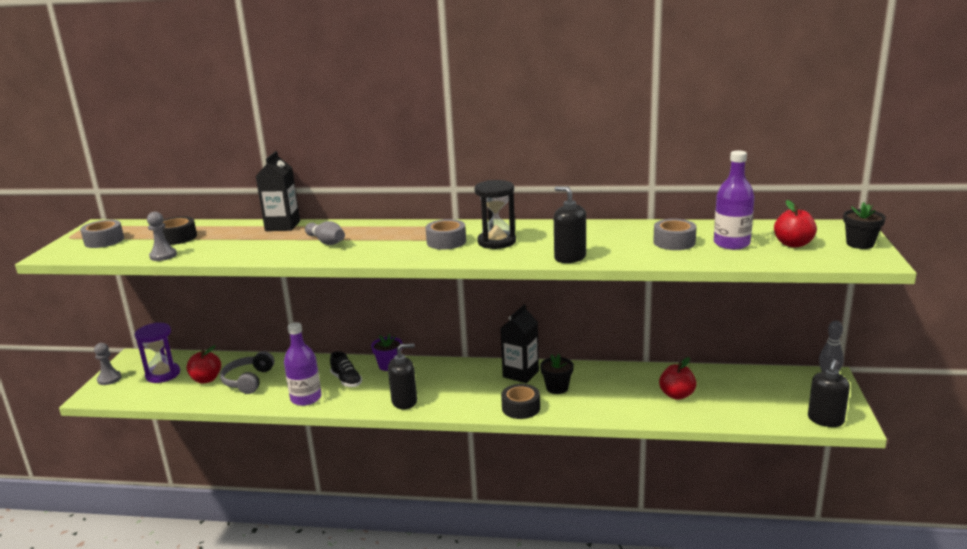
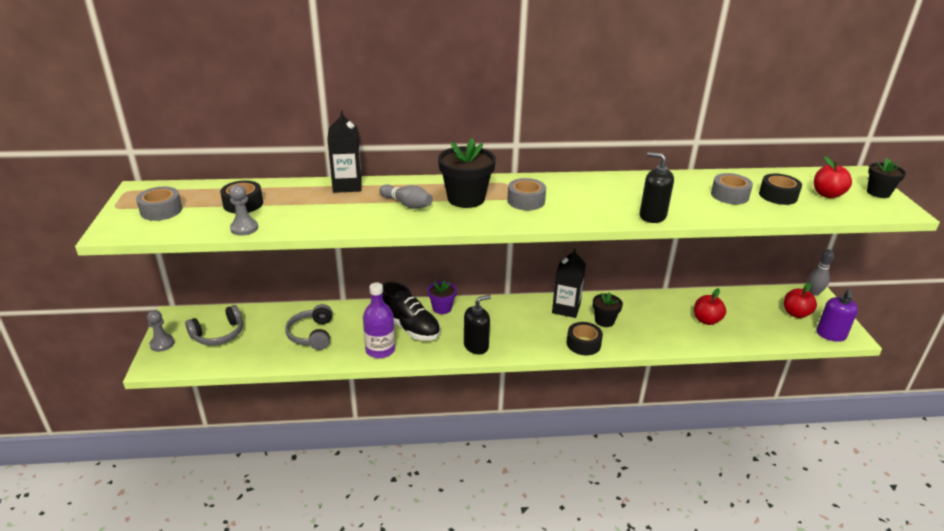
camera: 15 degrees left, 10 degrees up
(163, 374) = (218, 334): purple hourglass -> grey headphones
(206, 379) = (268, 336): red apple -> red apple (795, 313)
(346, 380) = (409, 327): black shoe -> black shoe, size x1.67
(387, 238) = (466, 199): none -> black flower pot
(496, 242) = (573, 199): black hourglass -> none
(731, 244) = (778, 195): purple bottle -> black tape
(825, 420) = (830, 335): black soap dispenser -> purple soap dispenser

